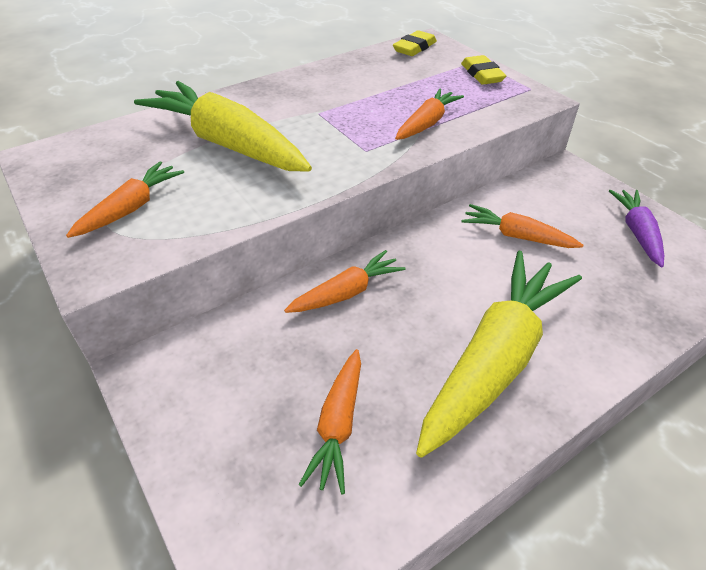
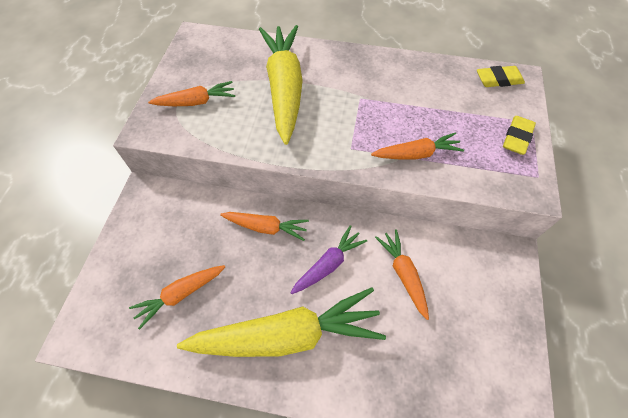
camera: 45 degrees right, 15 degrees up
(637, 232) = (491, 343): purple carrot -> purple carrot (329, 264)

